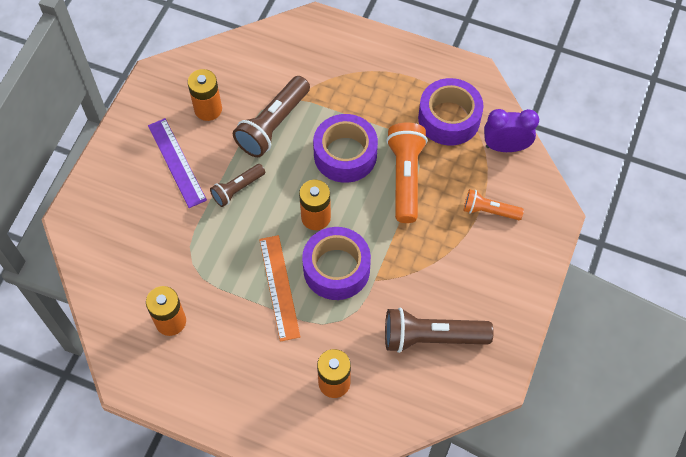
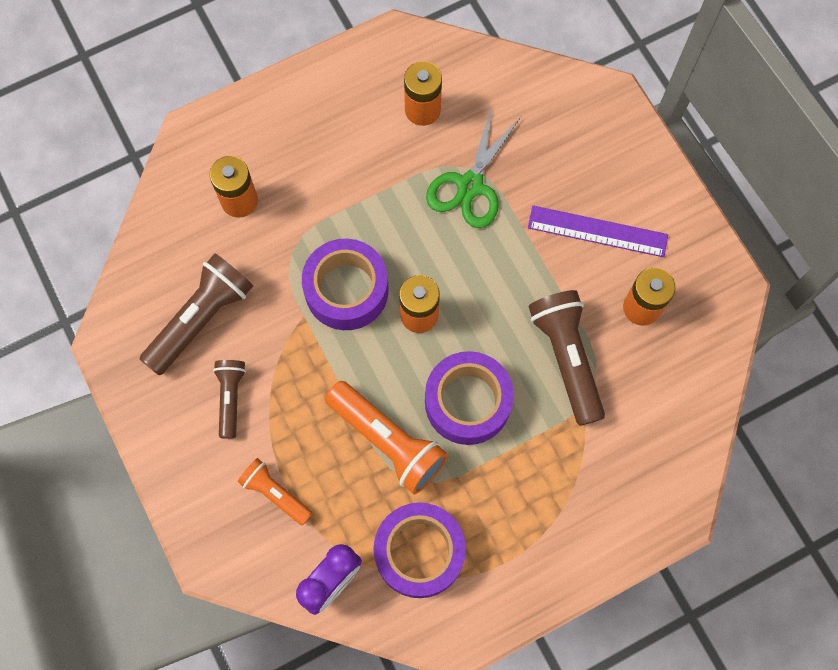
camera: 130 degrees right, 10 degrees up
(204, 252) = (470, 185): none -> green scissors
(237, 189) = (516, 265): brown flashlight -> brown flashlight (231, 398)
(279, 287) = (374, 225): orange ruler -> none
(489, 211) = (275, 493): orange flashlight -> orange flashlight turned 105 degrees counterclockwise

